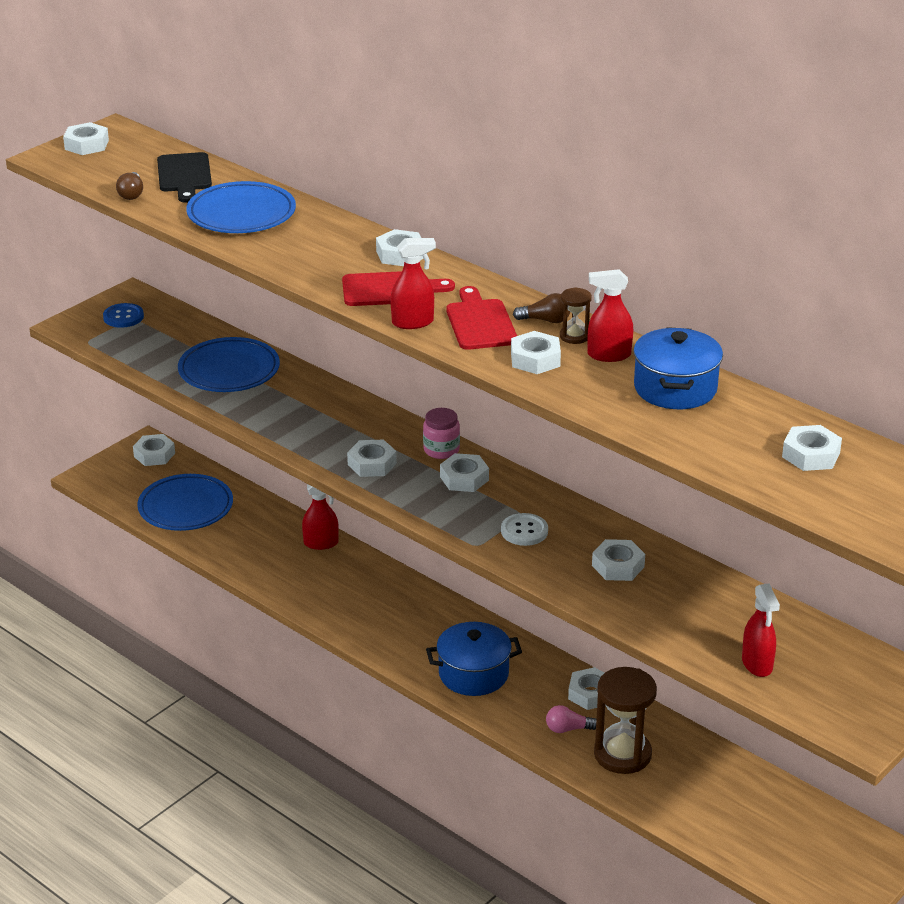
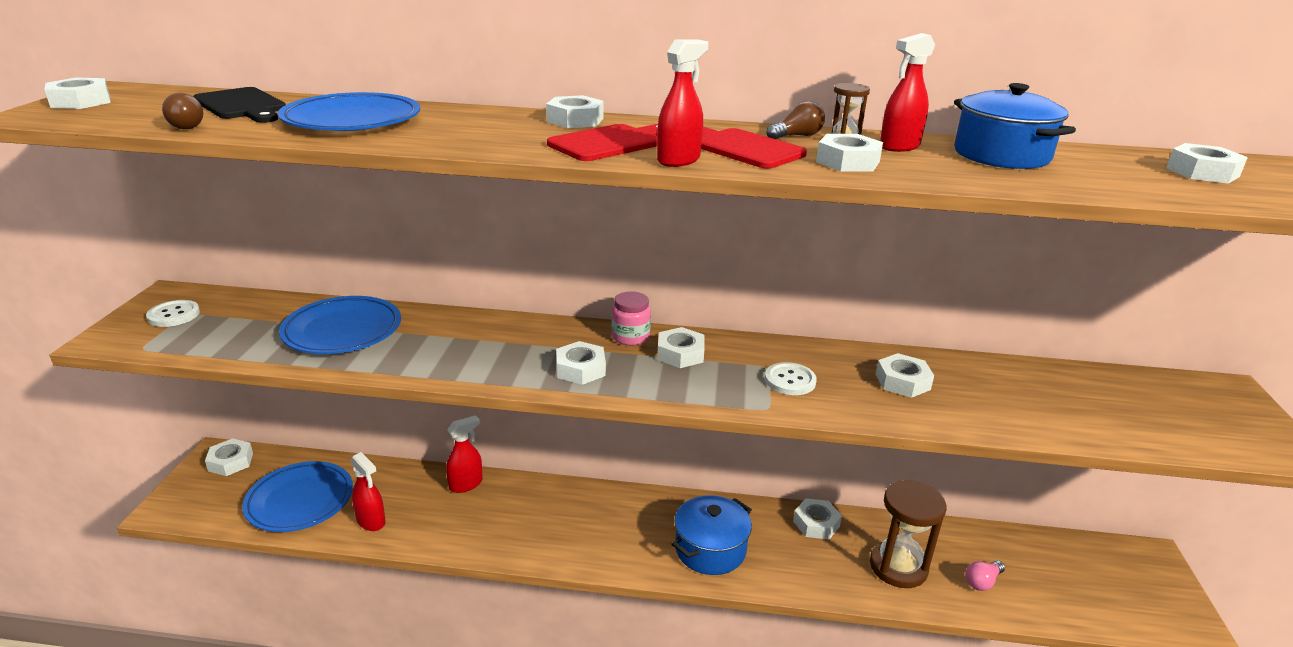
camera: 35 degrees left, 5 degrees down
(123, 317) = (174, 315): blue button -> white button
(568, 729) = (835, 564): pink light bulb -> pink light bulb (982, 582)
(757, 664) = (1123, 422): red spray bottle -> red spray bottle (371, 521)

